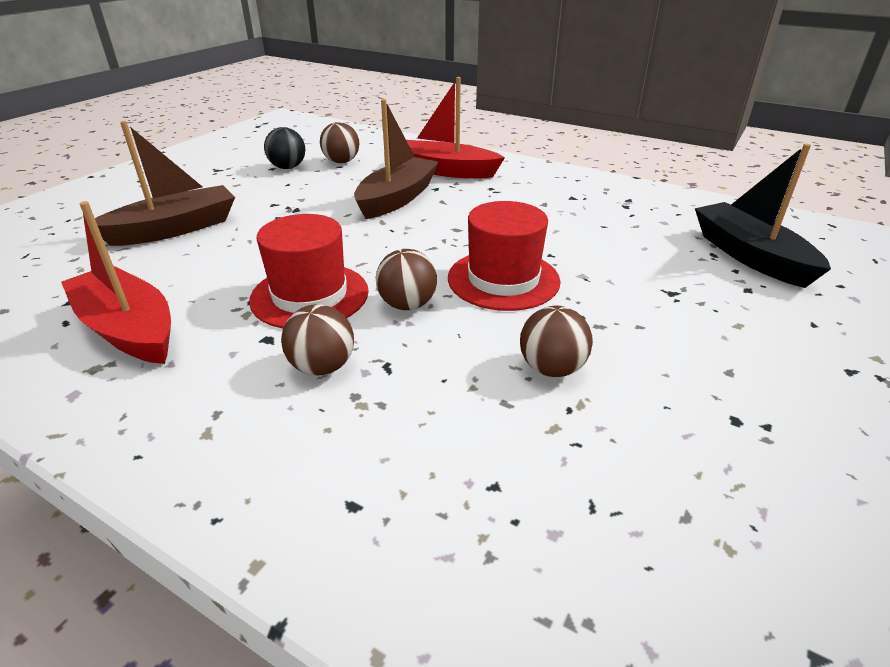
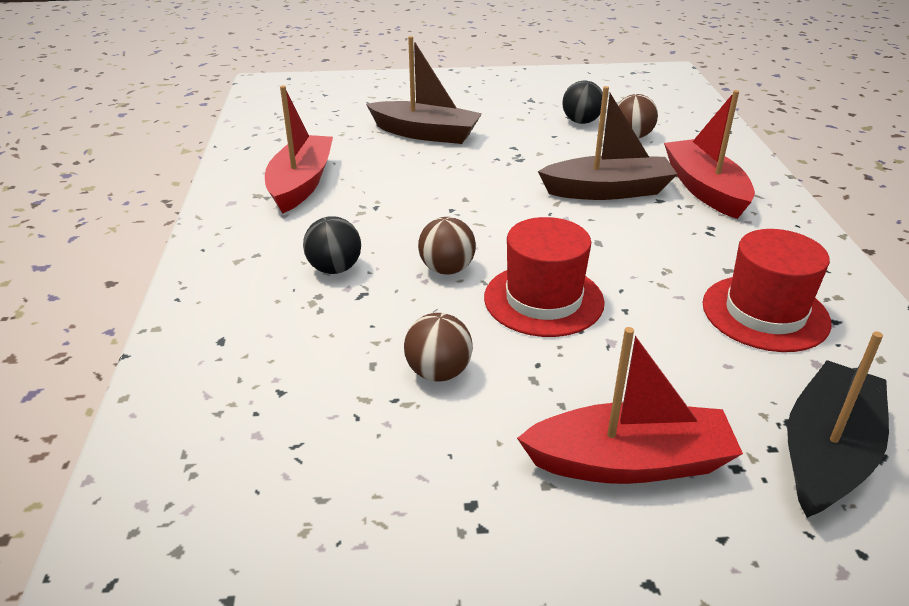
camera: 55 degrees right, 0 degrees up
(310, 295) = (409, 224): red hat -> red hat (765, 313)
(322, 367) = (334, 269): brown ball -> black ball
(723, 325) = (629, 462): none -> red boat

